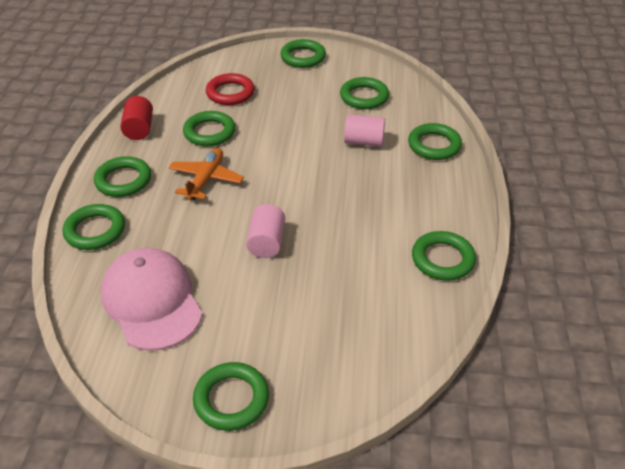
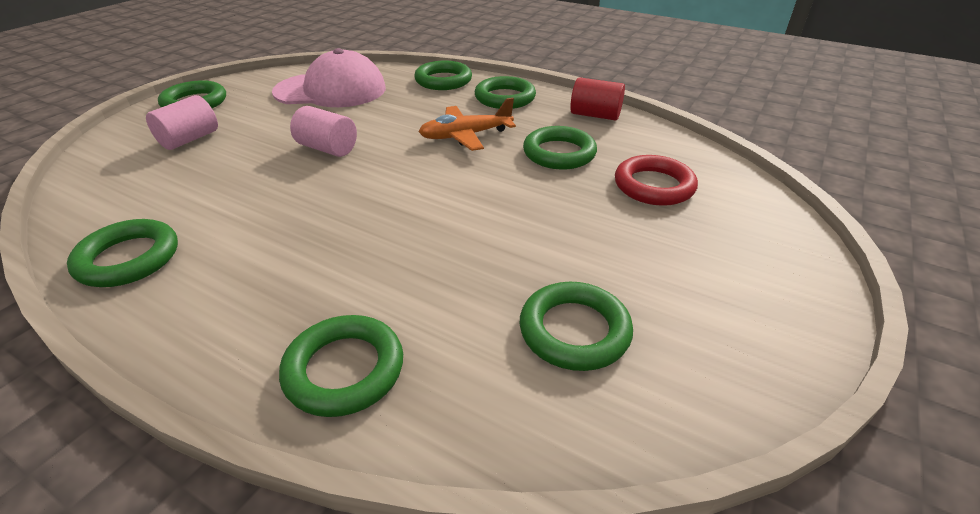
camera: 115 degrees right, 5 degrees down
(206, 179) = (465, 136): orange plane -> orange plane turned 120 degrees clockwise
(303, 57) = (767, 293): green ring -> none
(363, 142) = (433, 277): pink cylinder -> pink cylinder (189, 139)

